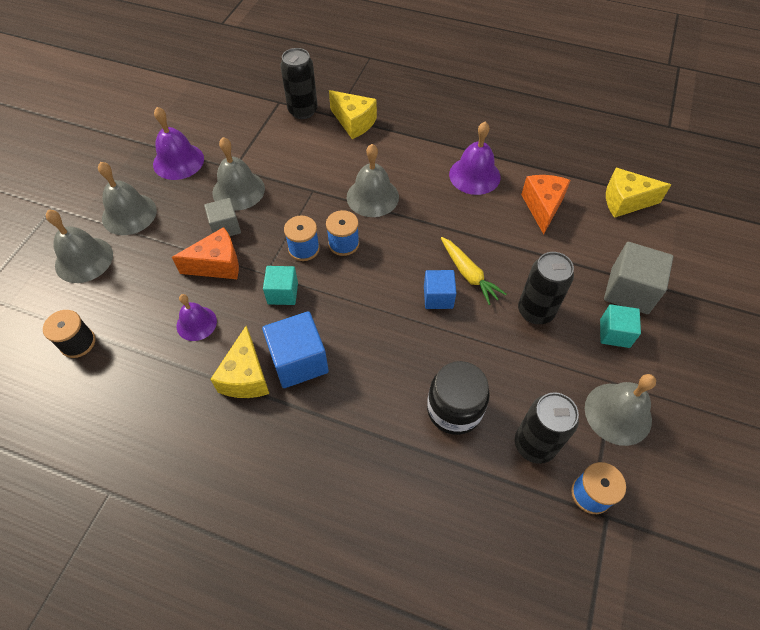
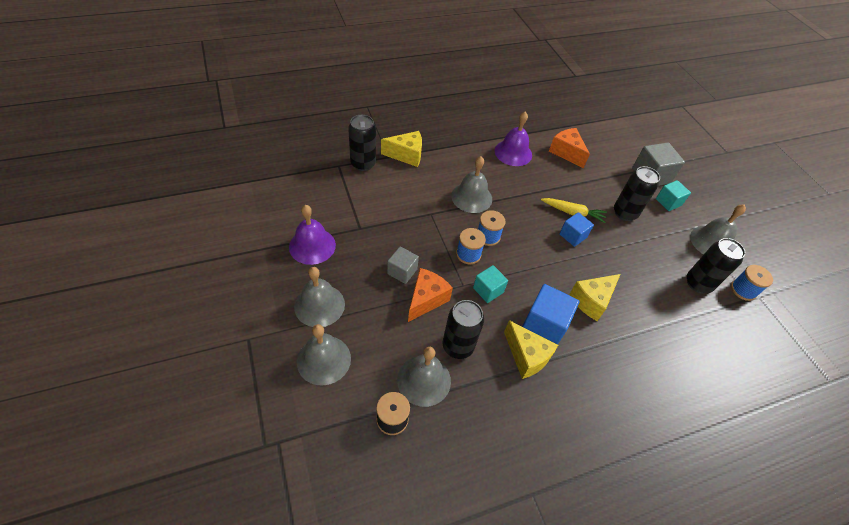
camera: 45 degrees left, 5 degrees down
(196, 323) = (458, 346): purple bell -> black can
(238, 190) = (381, 241): grey bell -> grey bell (424, 380)
(454, 409) = (647, 292): black jar -> none
(625, 201) = (600, 128): yellow cheese -> yellow cheese (591, 301)

